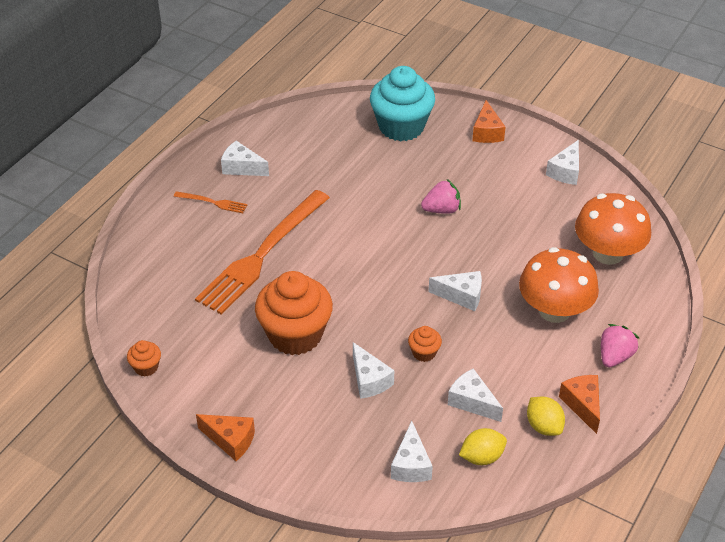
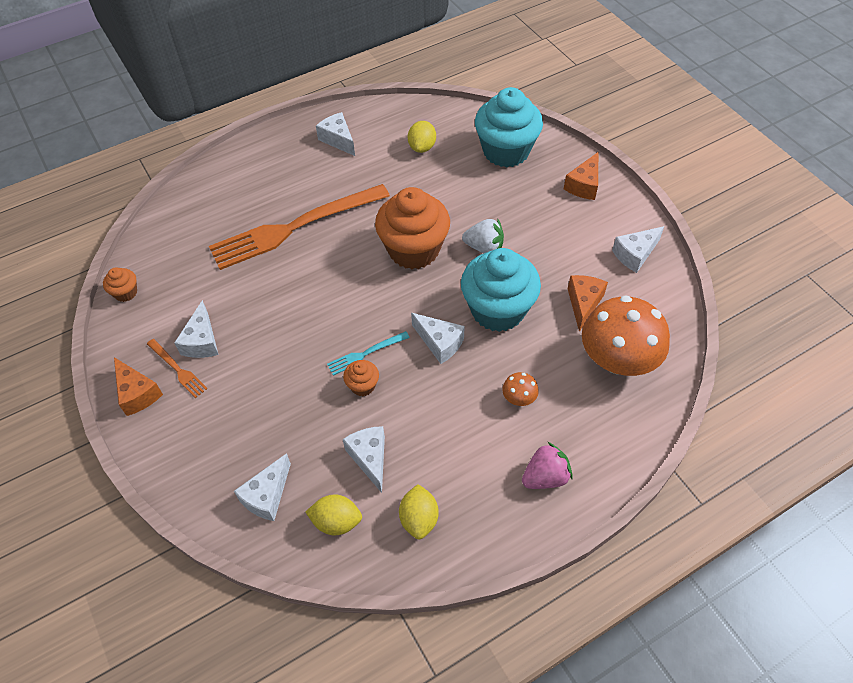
camera: 30 degrees right, 10 degrees up
(213, 202) = (291, 163): orange fork -> orange fork (177, 369)
(295, 335) = (265, 316): orange cupcake -> orange cupcake (414, 250)
(325, 148) = (422, 147): none -> yellow lemon
(369, 380) = (294, 390): white cheese -> white cheese (202, 341)
(407, 328) = (366, 353): none -> turquoise fork
(441, 210) = (484, 247): pink strawberry -> white strawberry
(489, 253) = (498, 310): none -> turquoise cupcake
(554, 310) = (519, 398): orange mushroom -> orange mushroom, size x0.42
(582, 405) = (474, 515): orange cheese -> orange cheese (583, 304)

